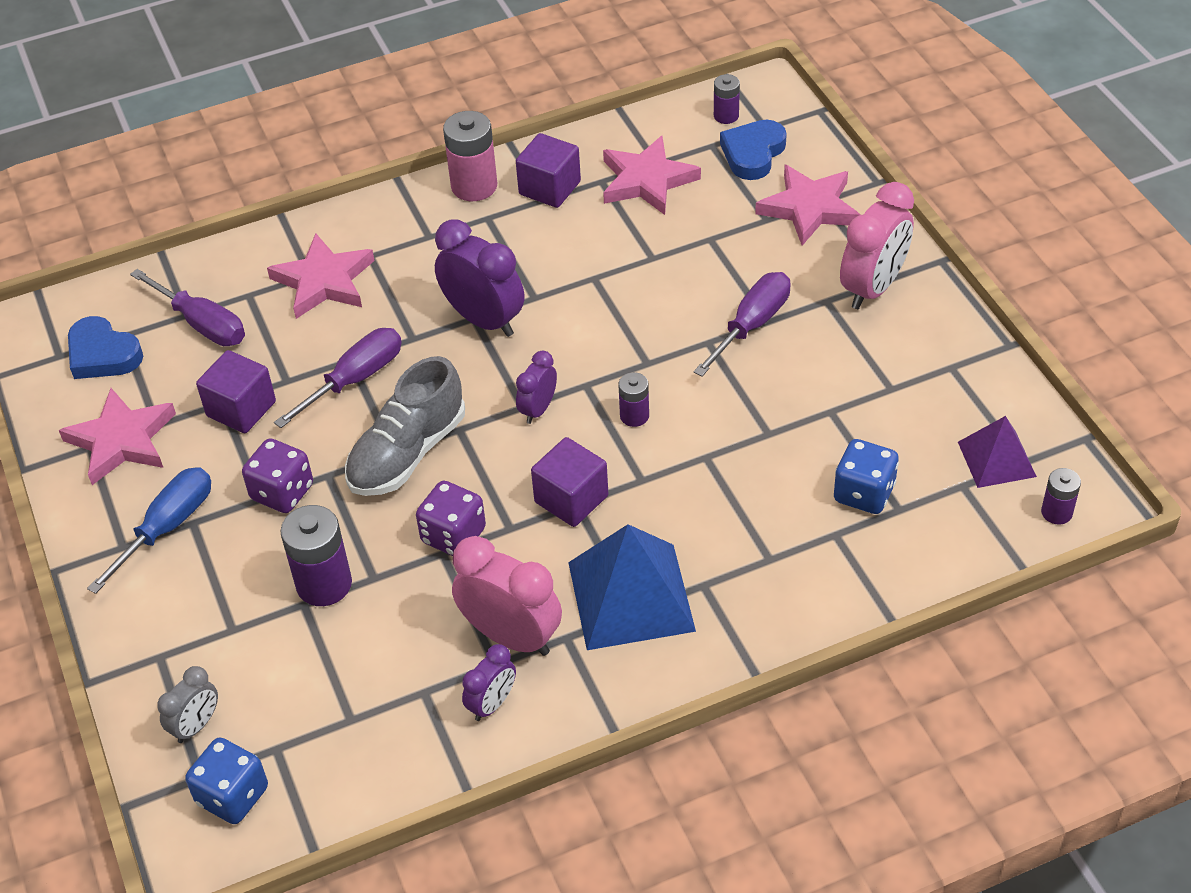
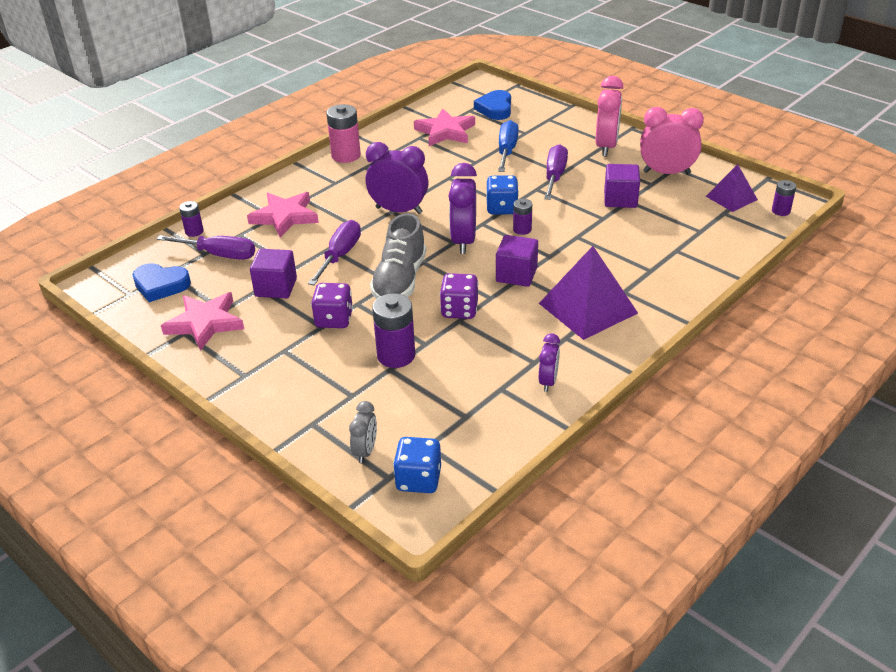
camera: 25 degrees left, 10 degrees down
(167, 527) = (269, 357): blue screwdriver -> blue screwdriver (507, 150)
(511, 637) = (533, 346): pink clock -> pink clock (666, 173)
(538, 409) = (463, 241): purple clock -> purple clock, size x1.81
(549, 188) = (392, 147): purple cube -> purple cube (620, 199)
(630, 596) = (587, 308): blue pyramid -> purple pyramid
(726, 116) = (467, 97): purple battery -> purple battery (194, 231)
(809, 208) = (544, 123): pink star -> none
(864, 493) = (676, 229): blue dice -> blue dice (502, 208)

